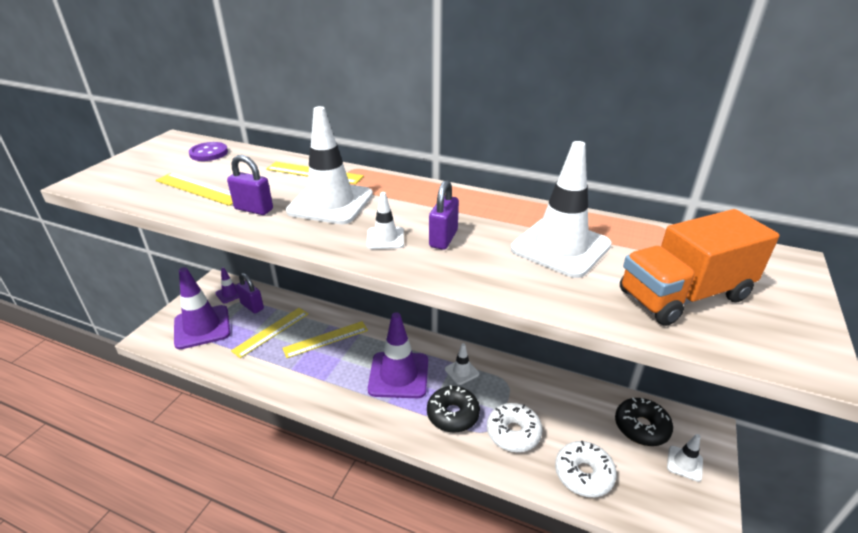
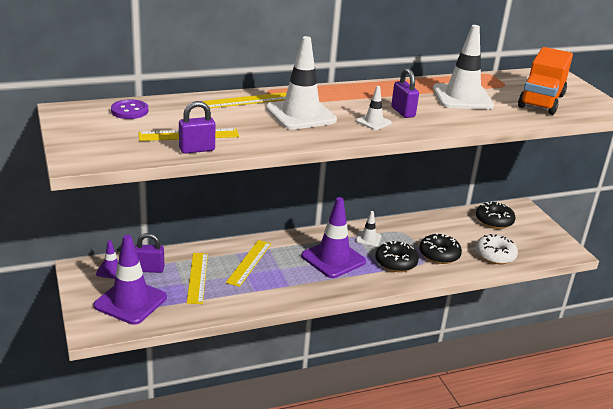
camera: 45 degrees left, 5 degrees down
(254, 209) = (260, 133): purple padlock -> purple padlock (197, 149)
(513, 433) = (439, 255): white donut -> black donut
(684, 463) = (530, 227): white traffic cone -> none

